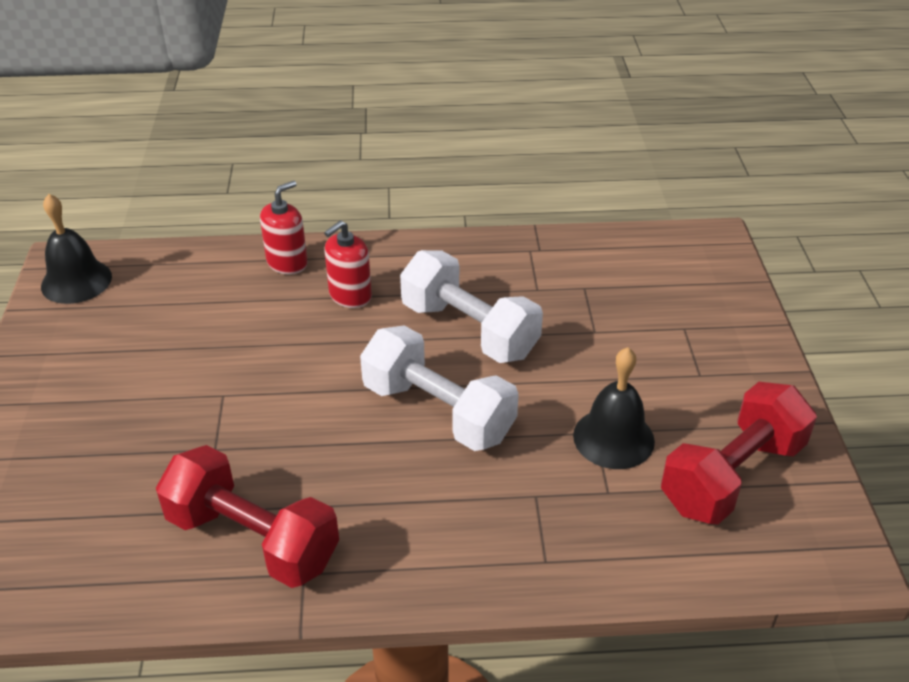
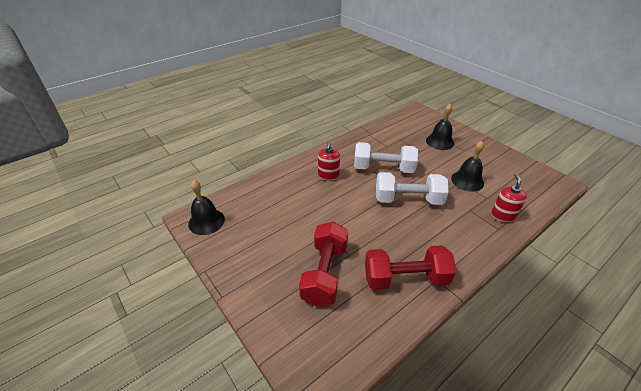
camera: 35 degrees left, 0 degrees up
(287, 263) = (290, 174): red soap dispenser -> red soap dispenser (503, 215)
(667, 330) = (439, 142): none -> black bell
(732, 476) = (509, 175): red dumbbell -> red dumbbell (325, 273)

